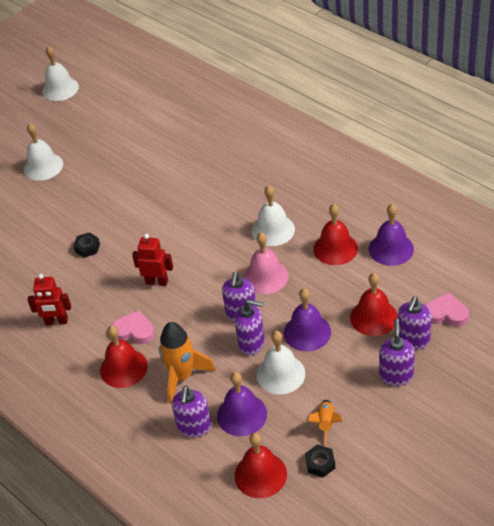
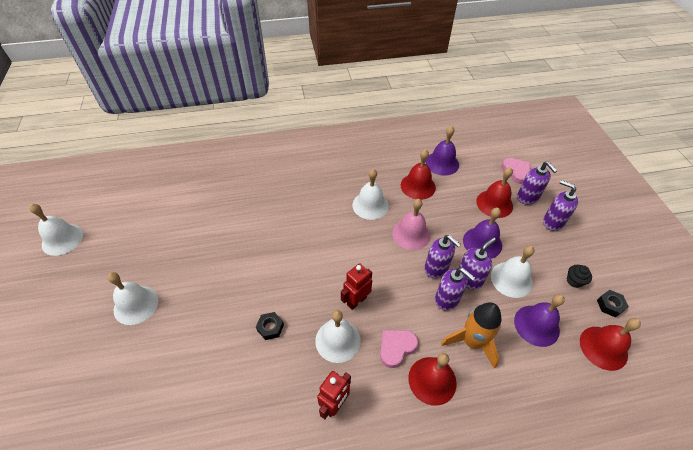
camera: 60 degrees left, 5 degrees up
(110, 292) = (337, 340): none -> white bell
(194, 427) = (531, 365): purple soap dispenser -> purple soap dispenser (447, 299)
(326, 423) = (574, 281): orange rocket -> black cupcake
(446, 313) = (516, 172): pink heart -> pink heart turned 105 degrees clockwise

